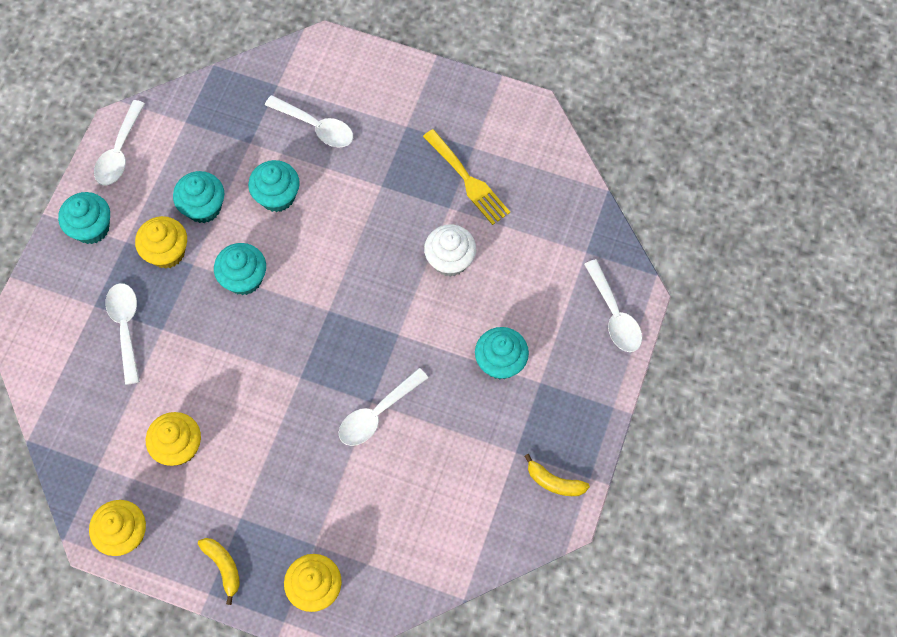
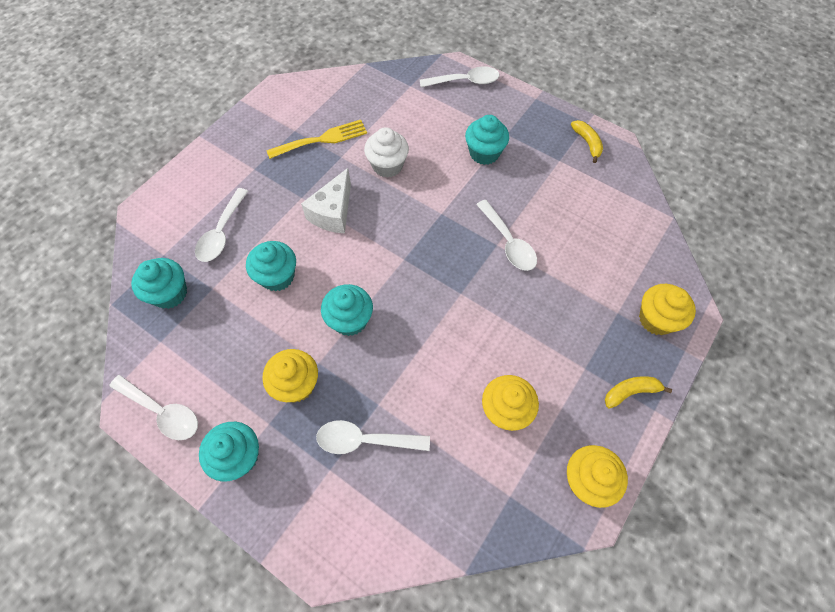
camera: 75 degrees left, 5 degrees down
(203, 207) = (261, 341): turquoise cupcake -> turquoise cupcake (170, 293)
(316, 127) = (222, 232): white spoon -> white spoon turned 150 degrees clockwise
(369, 223) = (333, 213): none -> white cheese
(554, 482) = (587, 143): yellow banana -> yellow banana turned 60 degrees counterclockwise

